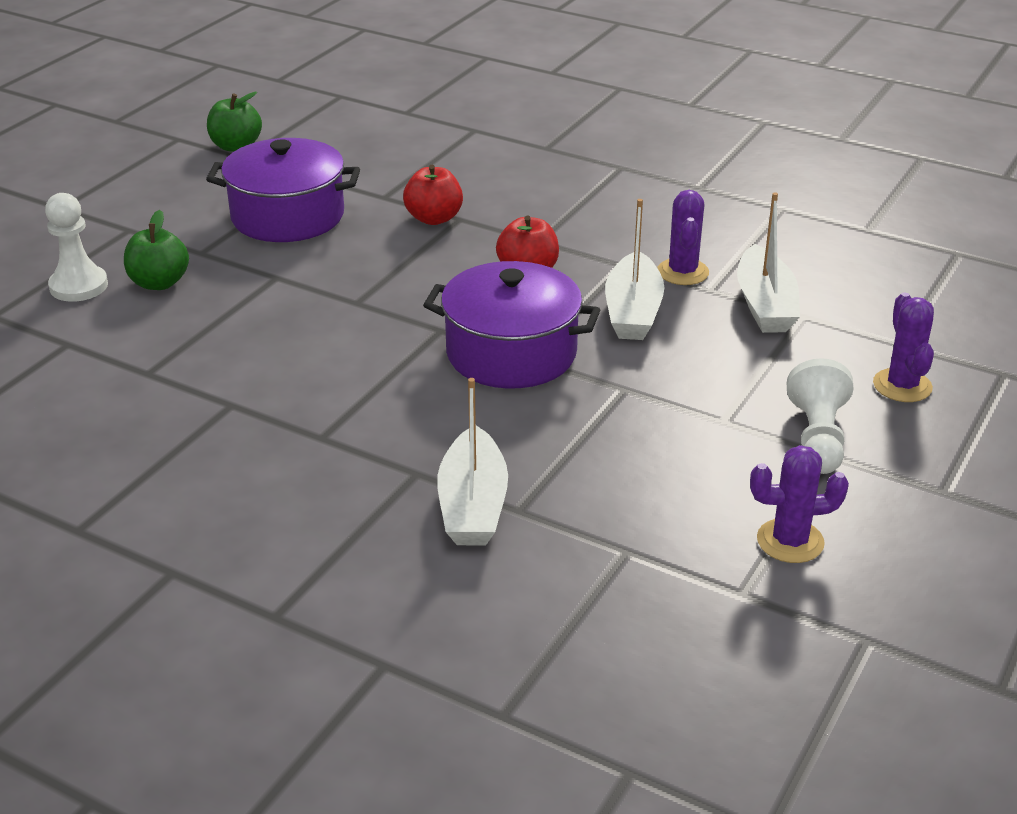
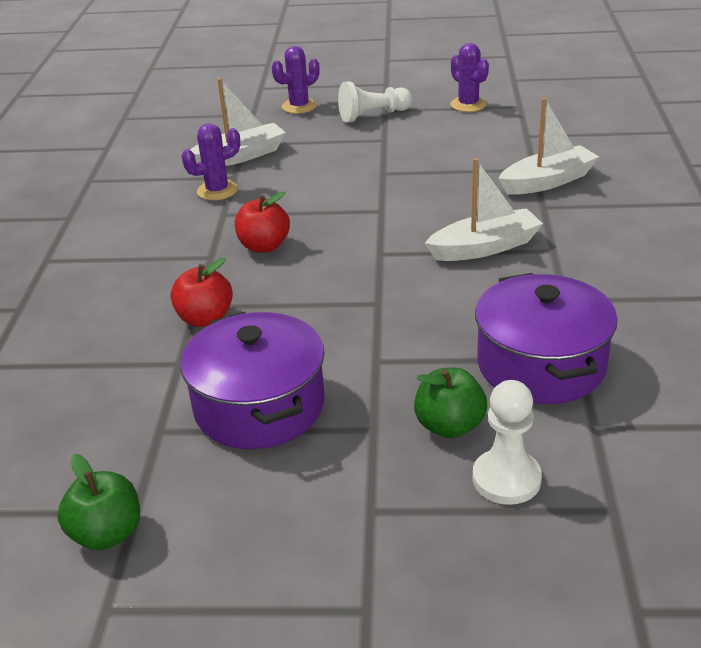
camera: 115 degrees left, 0 degrees up
(511, 353) = (382, 218): purple pot -> purple pot (541, 365)
(633, 311) = (287, 193): white boat -> white boat (484, 247)

